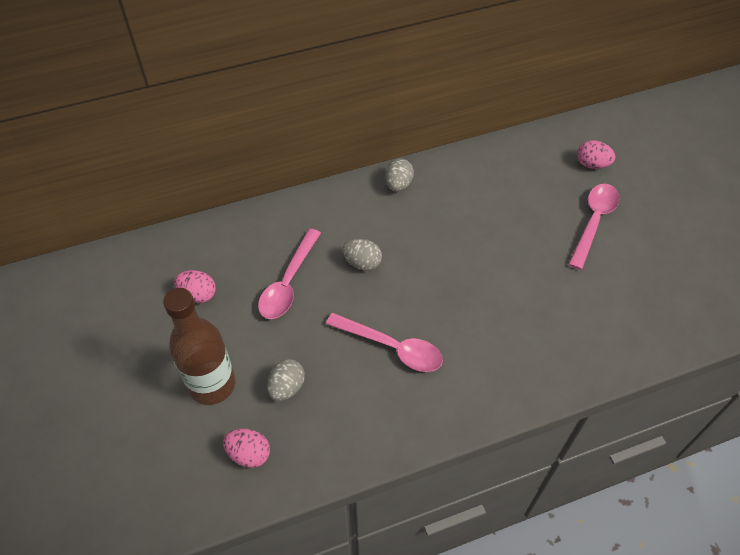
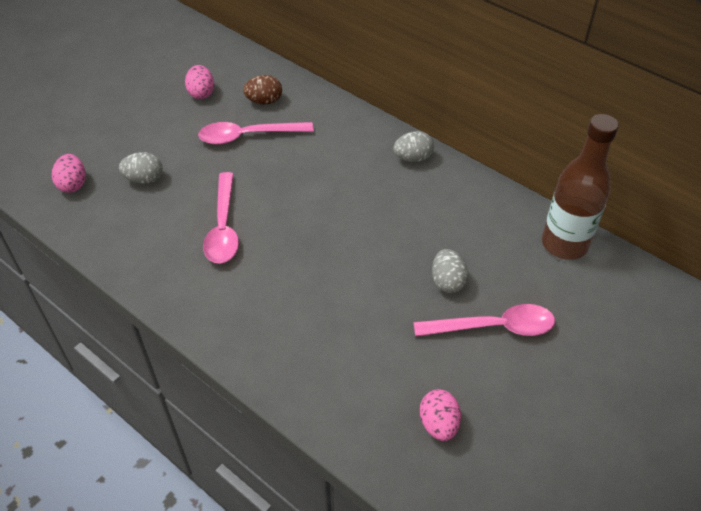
camera: 60 degrees right, 5 degrees down
(212, 385) = (123, 137): brown bottle -> brown bottle (564, 244)
(250, 251) = (264, 101): none -> brown egg
(362, 263) = (302, 171): grey egg -> grey egg (447, 282)
(592, 164) = (579, 298): pink egg -> pink egg (438, 424)

